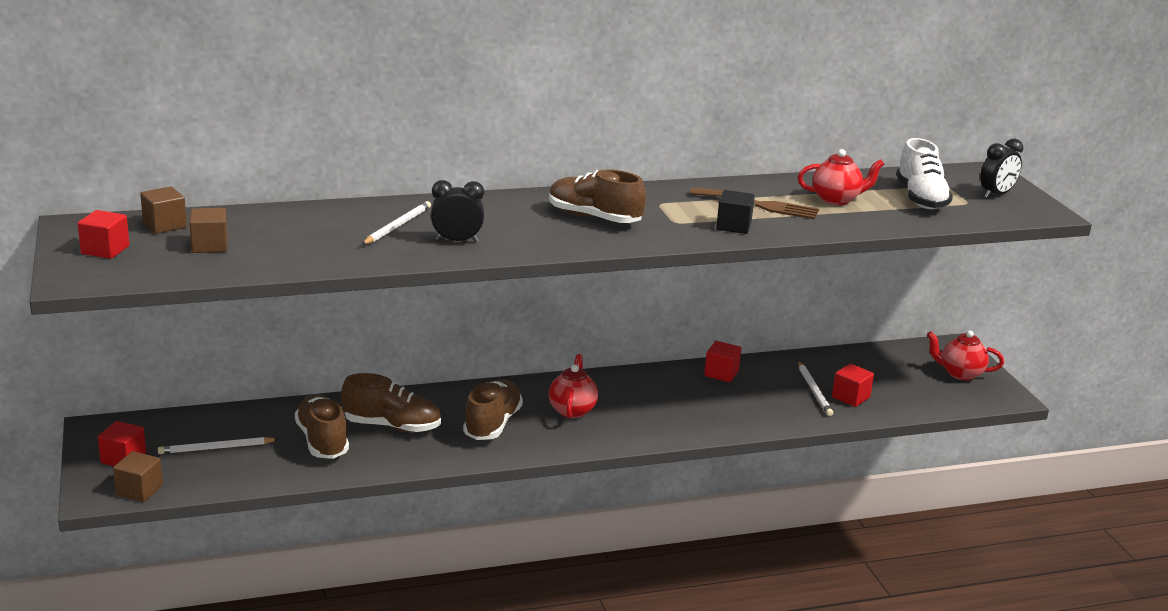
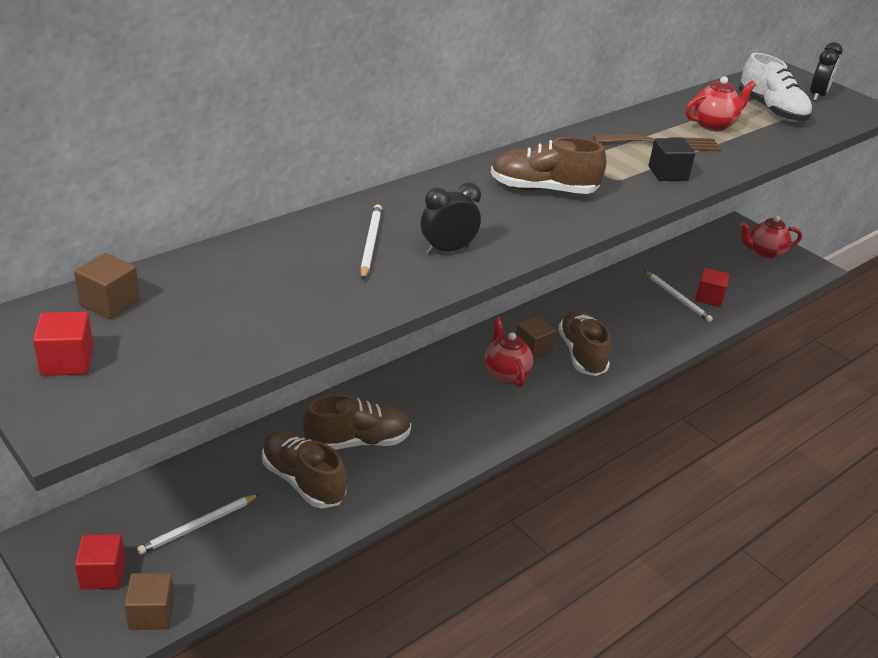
camera: 25 degrees left, 10 degrees up
(209, 246) = (191, 322): brown cube -> brown cube (533, 349)
(492, 424) = (449, 411): brown shoe -> brown shoe (581, 354)
(721, 373) = (594, 298): red cube -> none

